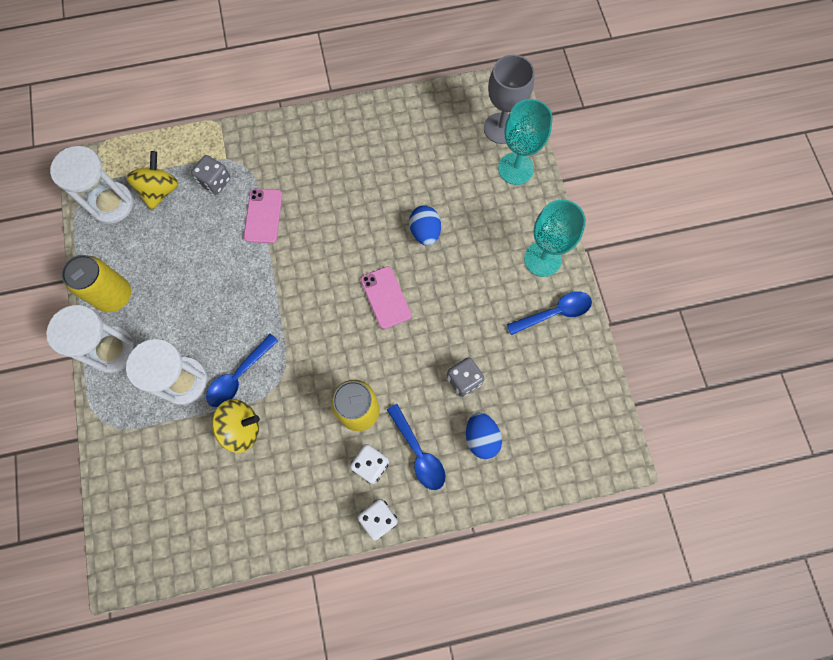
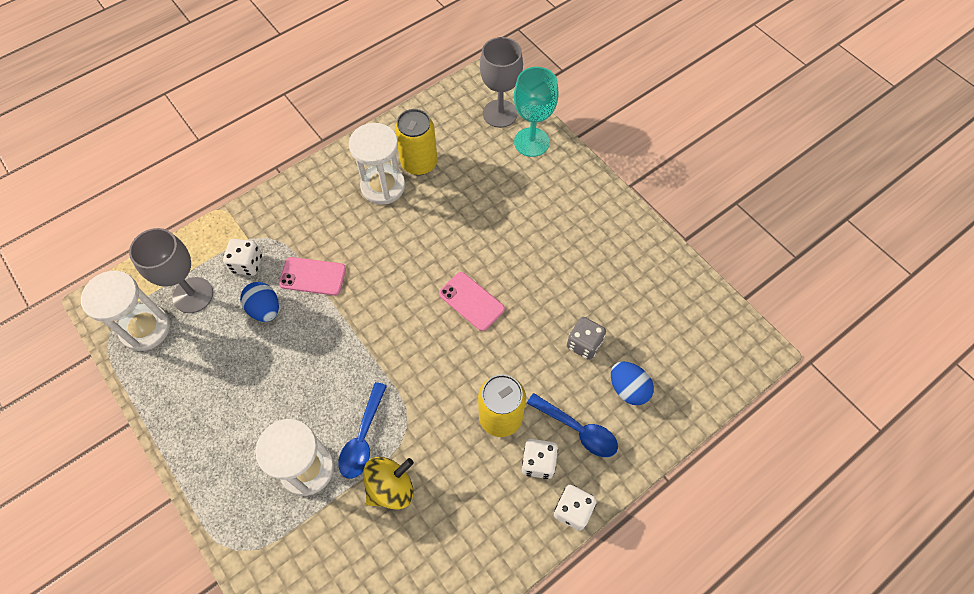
camera: 25 degrees left, 10 degrees down
(113, 350) = (215, 472): white hourglass -> white hourglass (383, 186)
(114, 295) = (190, 417): yellow can -> yellow can (419, 163)
(160, 191) = (193, 295): yellow spinning top -> grey goblet
(215, 181) = (247, 264): grey dice -> white dice
(263, 216) = (313, 276): pink phone -> pink phone turned 60 degrees counterclockwise
(425, 232) = (478, 228): blue egg -> blue egg (265, 309)
(542, 259) = (597, 209): turquoise goblet -> none
(555, 313) = (633, 250): blue spoon -> none

